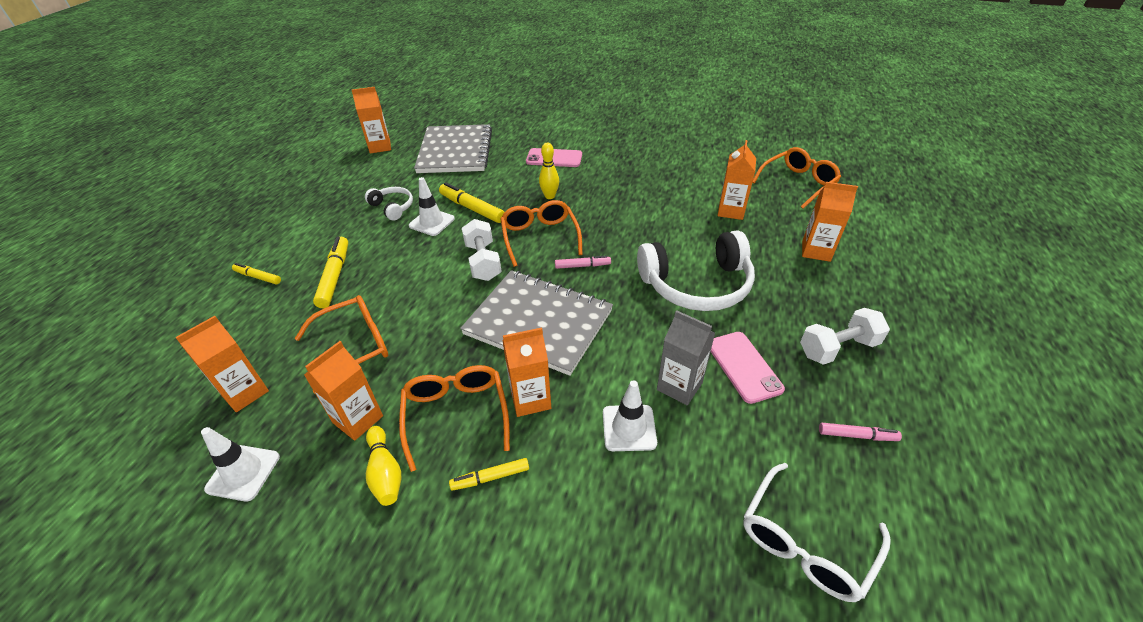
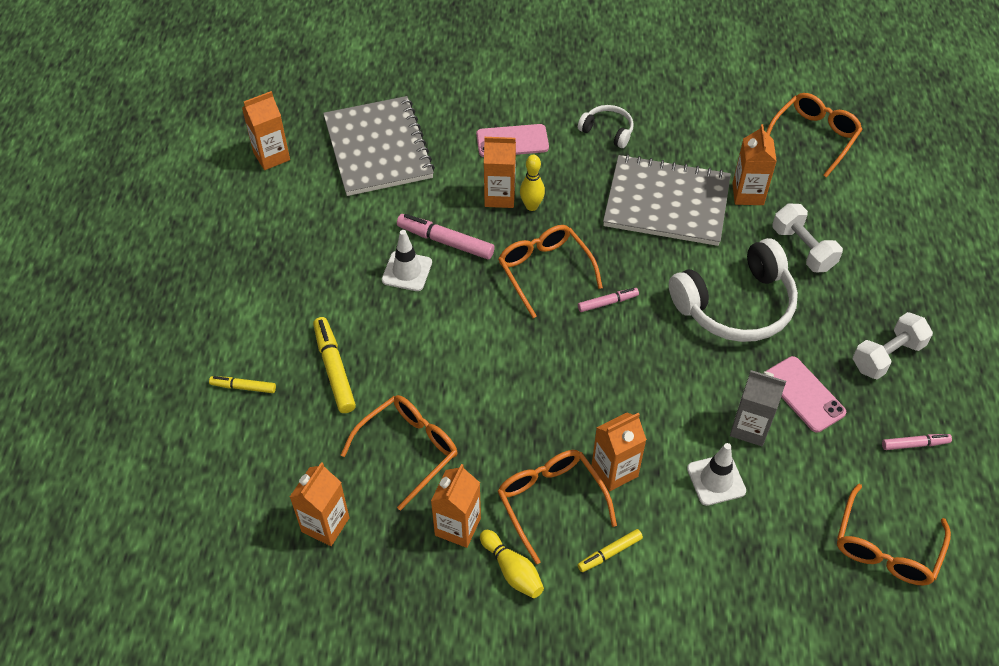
camera: 15 degrees left, 10 degrees up
(243, 473) = (379, 600): white traffic cone -> none
(392, 207) = (346, 257): white headphones -> white headphones (607, 131)
(472, 208) = (445, 241): yellow marker -> pink marker
(483, 262) = (494, 317): white dumbbell -> white dumbbell (802, 249)
(538, 322) = (588, 384): grey notebook -> grey notebook (666, 203)
(805, 542) = (886, 547): white glasses -> orange glasses
(816, 251) = (849, 237): orange carton -> orange carton (499, 196)

